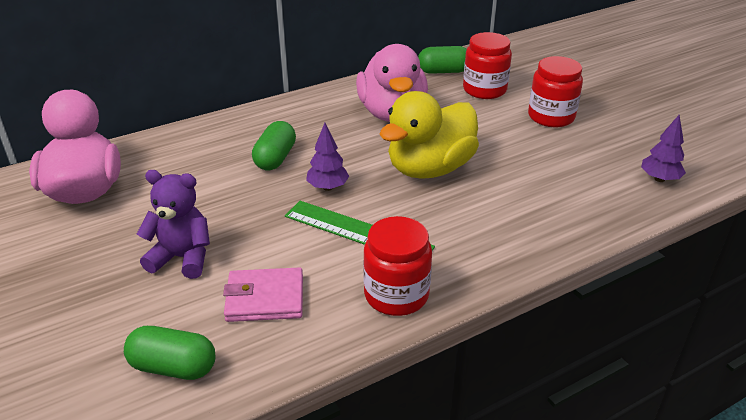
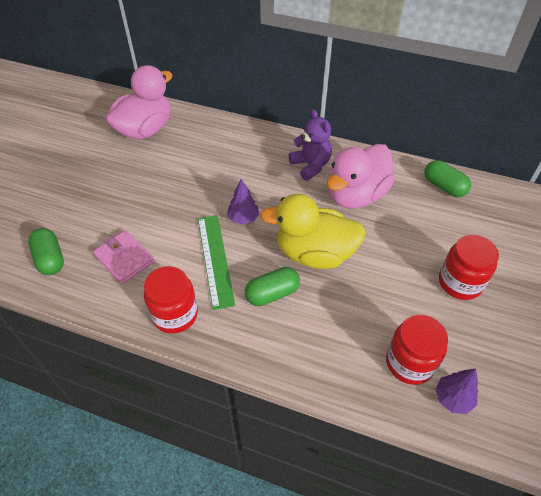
camera: 50 degrees right, 15 degrees up
(182, 258) = (127, 204): purple teddy bear -> purple teddy bear (310, 166)
(275, 158) = (247, 177): green capsule -> green capsule (272, 293)
(484, 90) = (448, 223): red jar -> red jar (409, 362)

